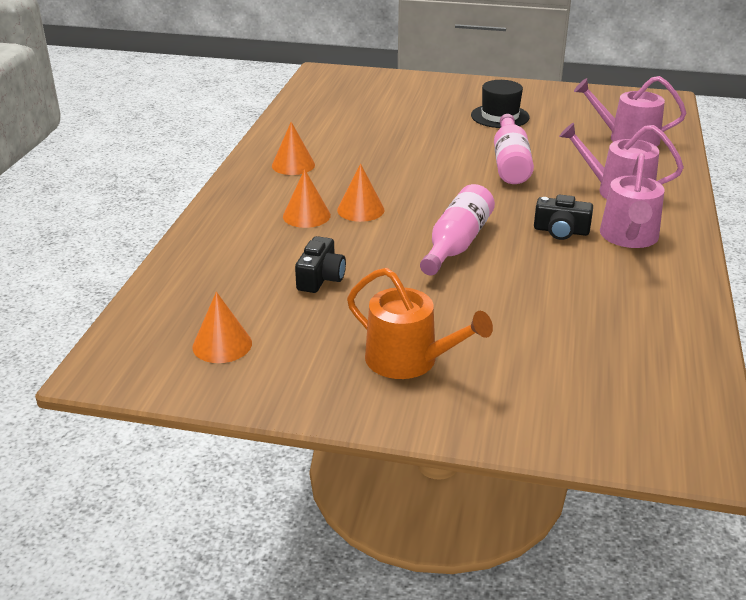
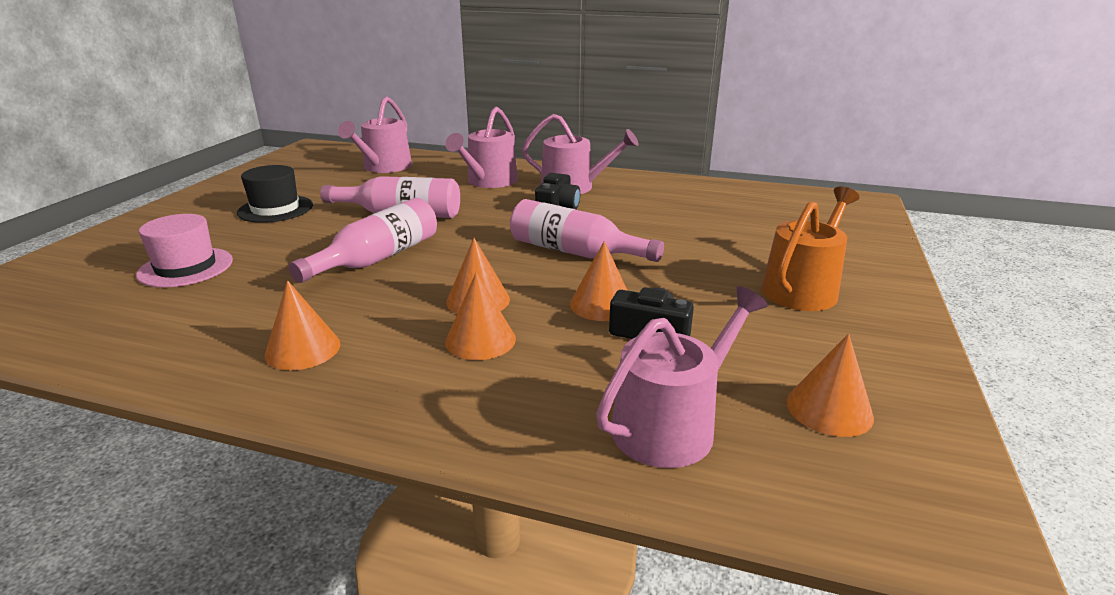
camera: 85 degrees left, 5 degrees down
(211, 283) = (672, 425): none -> pink watering can
(362, 258) = (601, 304): none -> orange cone
(390, 112) = (186, 267): none -> pink hat
(421, 166) = (378, 258): none -> pink bottle

